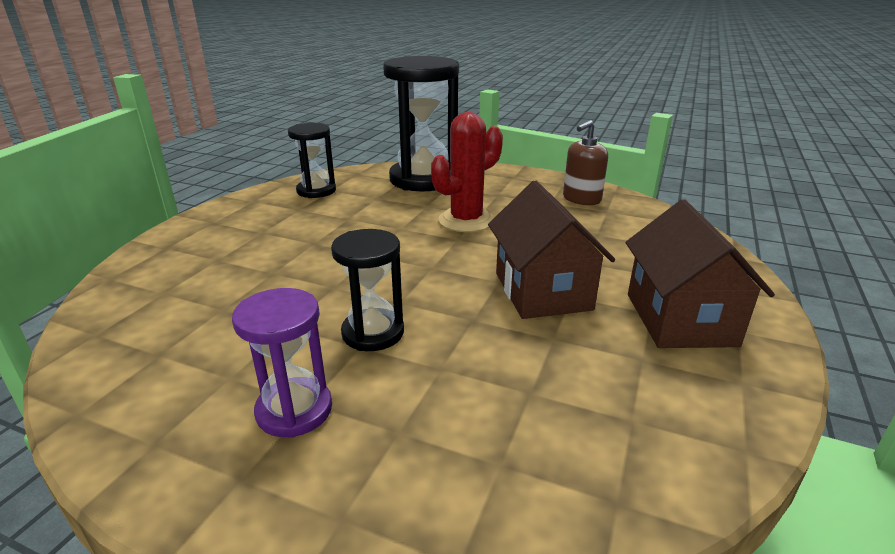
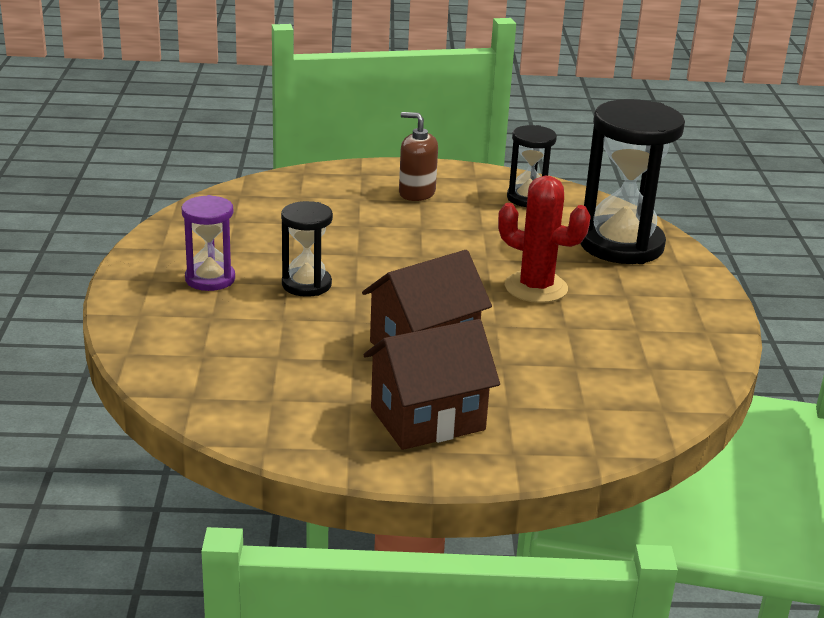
camera: 65 degrees right, 0 degrees up
(581, 199) = (669, 348): brown soap dispenser -> brown soap dispenser (416, 193)

